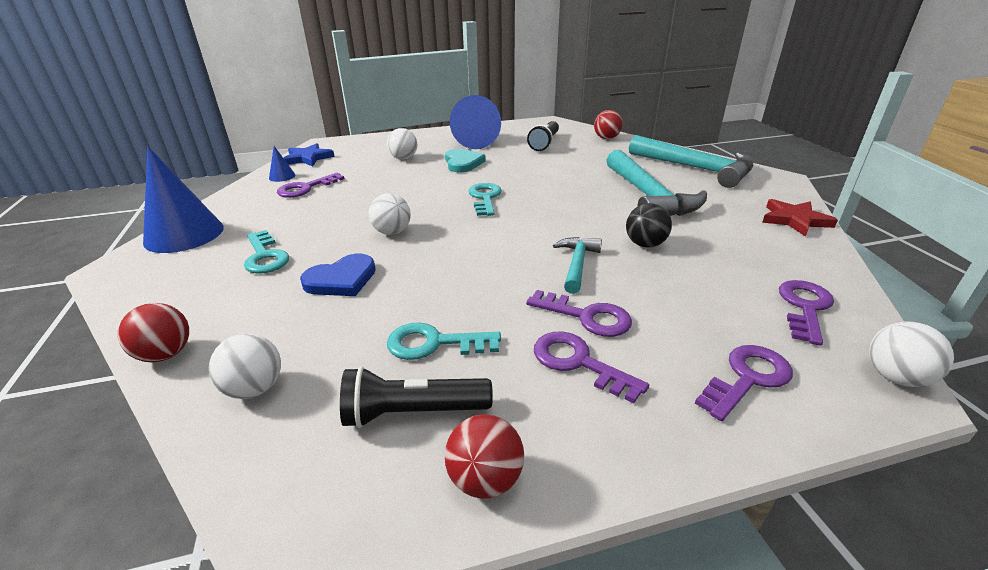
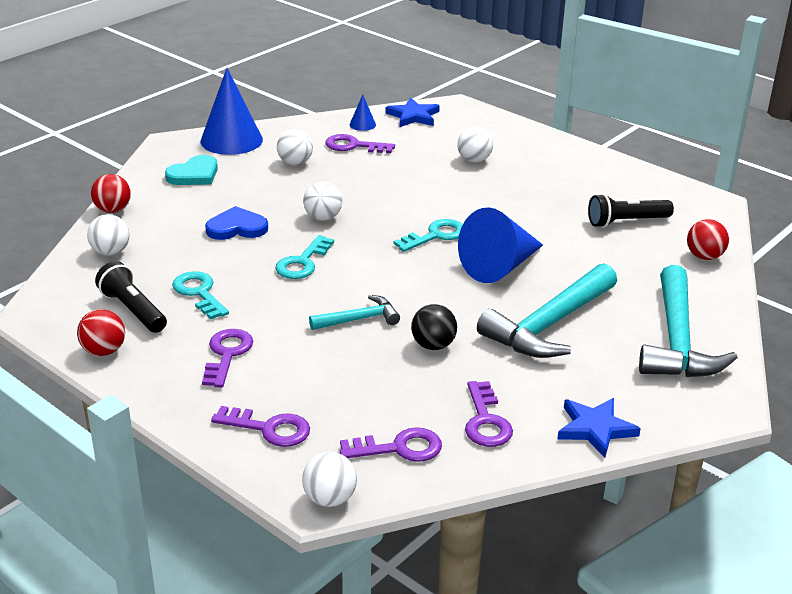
camera: 55 degrees right, 0 degrees up
(265, 256) = (235, 185): turquoise key -> turquoise key (302, 262)
(283, 218) = (295, 163): none -> white ball
(341, 279) = (237, 228): blue heart -> blue heart turned 150 degrees clockwise
(463, 163) = (503, 194): turquoise heart -> turquoise heart (194, 174)
(474, 141) = (574, 178): blue cone -> blue cone (500, 266)
(586, 317) = (285, 344): purple key -> purple key (486, 421)
(794, 220) = (595, 429): red star -> blue star

